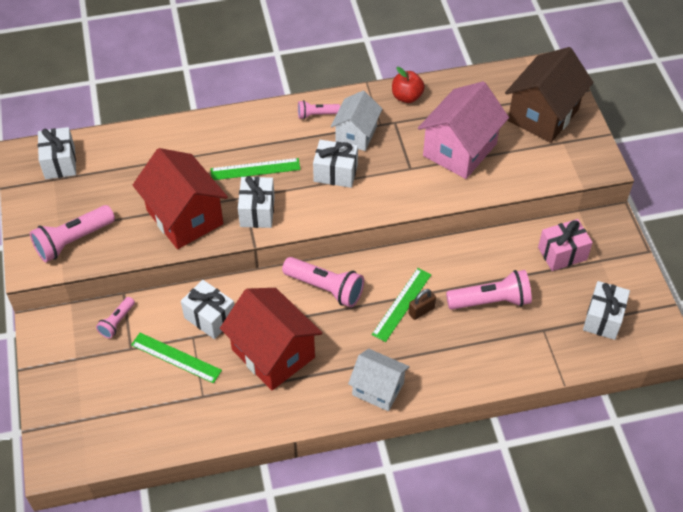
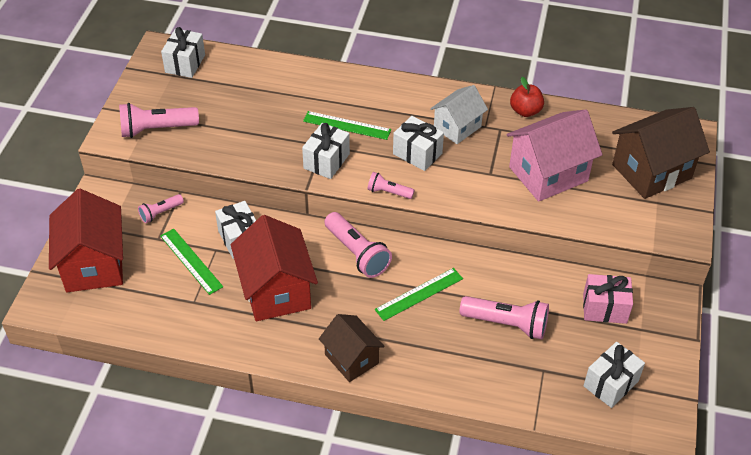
camera: 25 degrees right, 5 degrees down
(185, 217) = (261, 143): red house -> red house (94, 264)
(316, 115) = (431, 98): pink flashlight -> pink flashlight (388, 192)
(378, 389) = (351, 359): white house -> brown house
(421, 311) = (434, 307): brown padlock -> none

